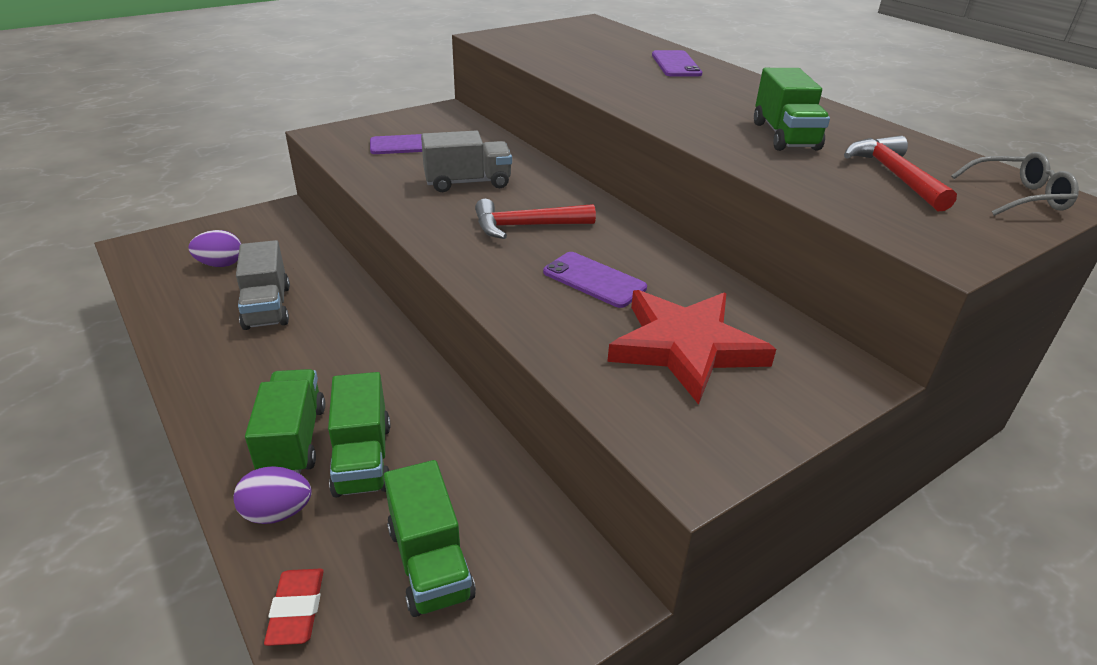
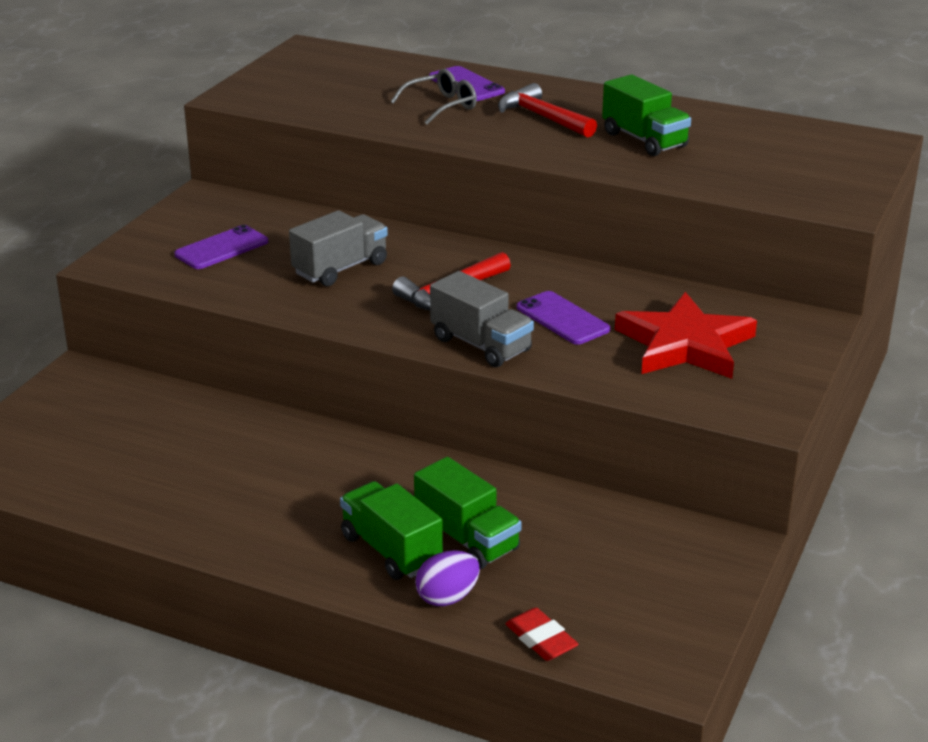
camera: 30 degrees left, 5 degrees down
(221, 264) = (96, 447): purple egg -> none
(267, 307) = (210, 465): grey truck -> grey truck (481, 345)
(430, 562) = (599, 576): green truck -> none
(594, 280) = (562, 319): purple phone -> purple phone turned 45 degrees clockwise
(894, 175) = (757, 154): red hammer -> red hammer (542, 117)
(1018, 197) = (852, 147): grey glasses -> grey glasses (441, 106)

